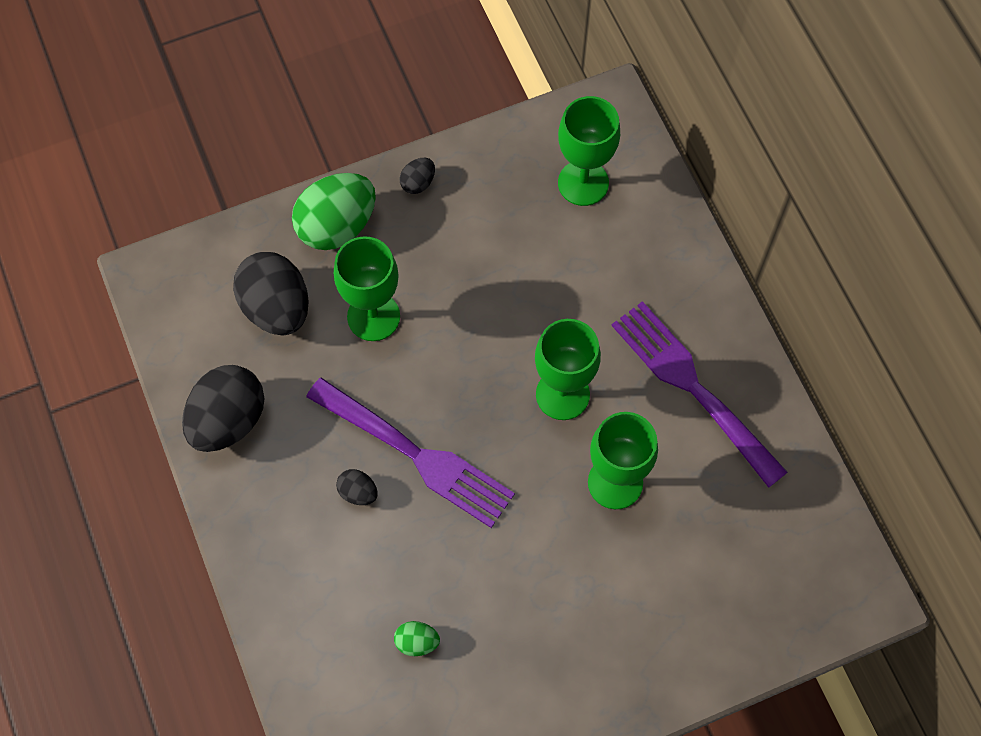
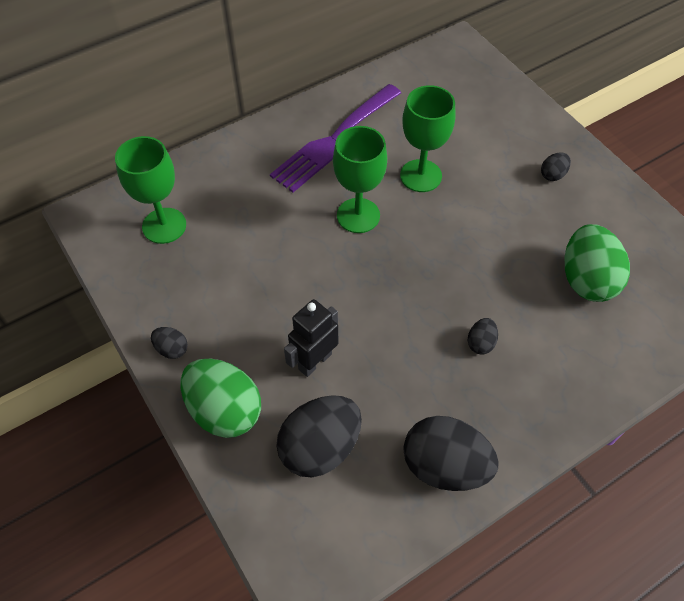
camera: 100 degrees left, 10 degrees down
(373, 316) = (314, 361): green goblet -> black robot
(414, 454) = (435, 307): purple fork -> none
(417, 642) = (587, 280): green egg -> green egg, size x2.17
(591, 655) = (553, 175): none -> black egg

